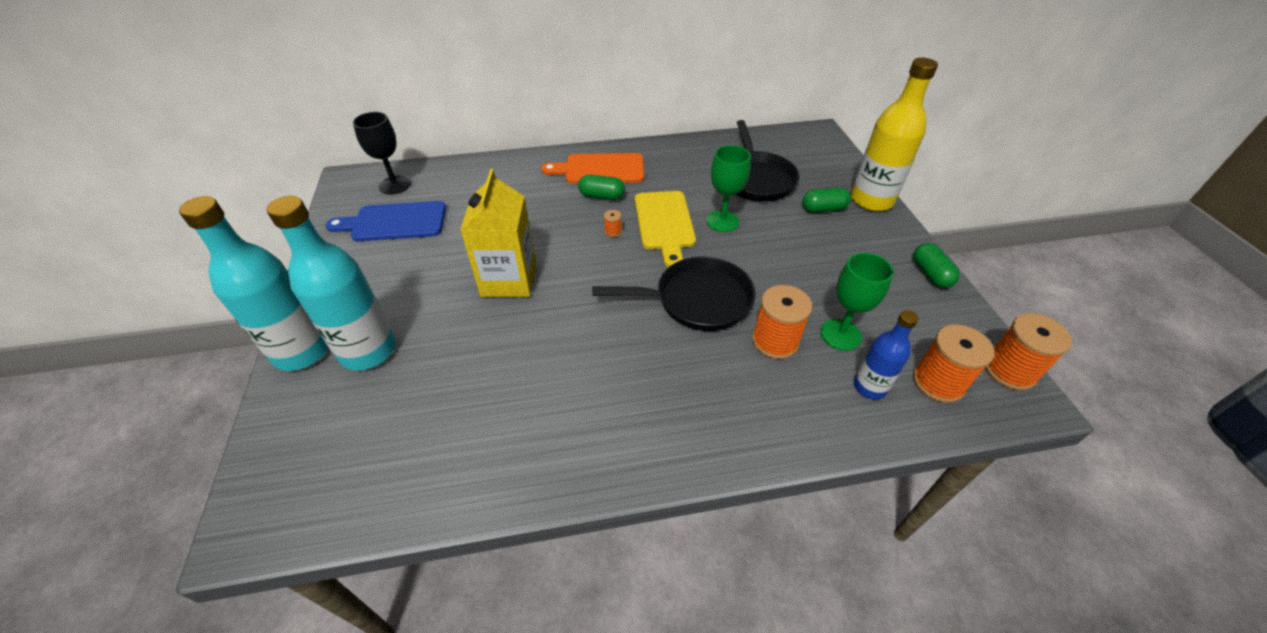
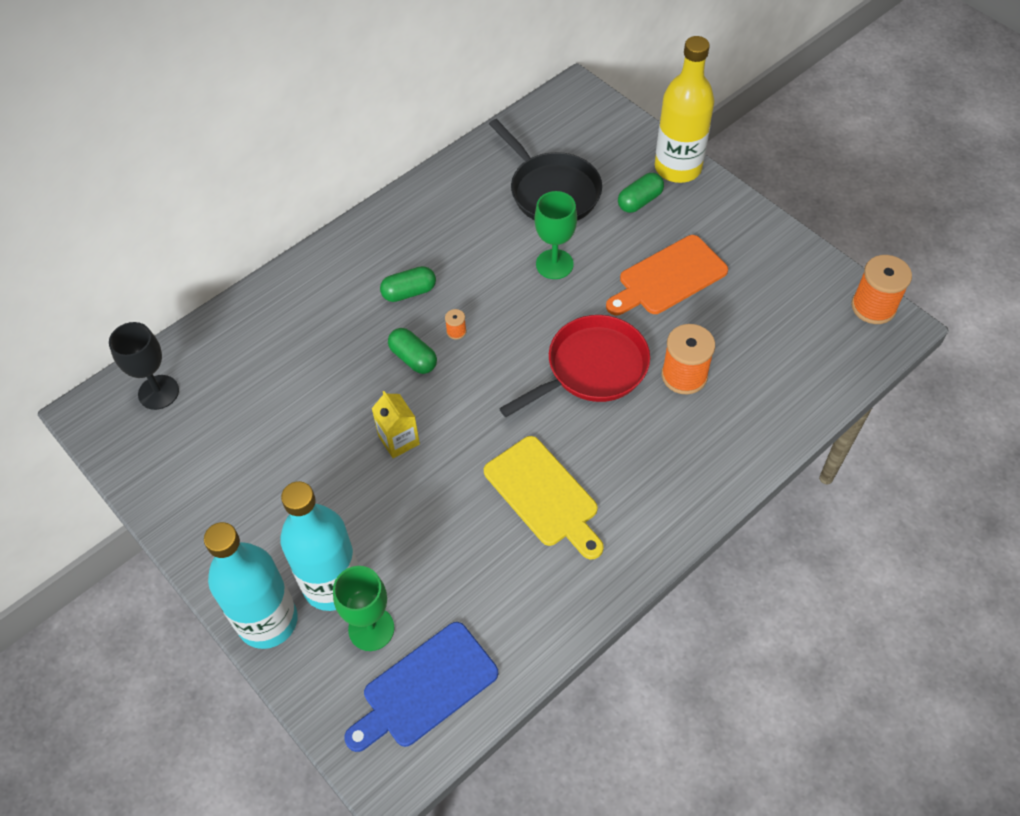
camera: 30 degrees left, 10 degrees up
(394, 222) = (210, 438): blue cutting board -> blue cutting board (425, 688)
(509, 279) = (399, 440): yellow carton -> yellow carton, size x0.56
(600, 169) = (378, 256): orange cutting board -> orange cutting board (668, 278)
(664, 223) = (500, 295): yellow cutting board -> yellow cutting board (544, 495)
(696, 300) = (591, 369): black pan -> red pan
(840, 334) = (732, 340): green goblet -> green goblet (371, 629)
(869, 387) = (780, 379): blue bottle -> none
(930, 274) = (772, 235): green capsule -> green capsule (413, 358)
(938, 382) = (828, 346): orange spool -> none

